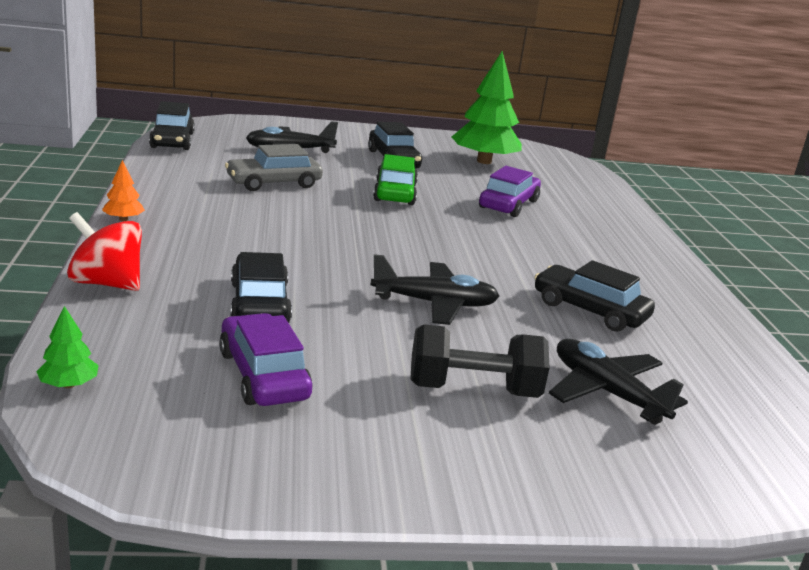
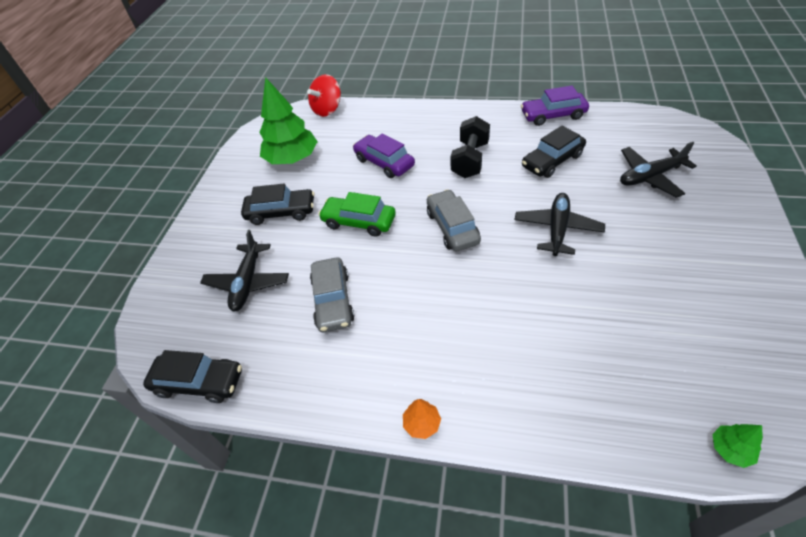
camera: 65 degrees left, 25 degrees up
(106, 283) = (561, 432): red spinning top -> red spinning top (327, 110)
(260, 303) = (576, 325): black car -> none
(263, 375) = (679, 330): purple car -> purple car (553, 115)
(408, 239) = (452, 227): none -> grey car
(473, 390) = (665, 230): black dumbbell -> black dumbbell (470, 160)

